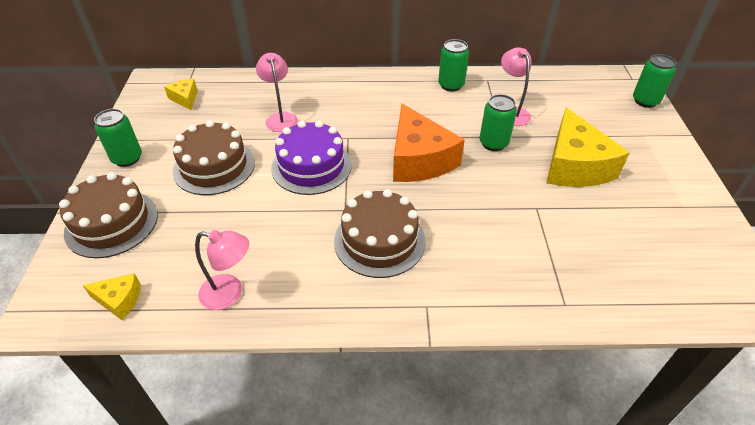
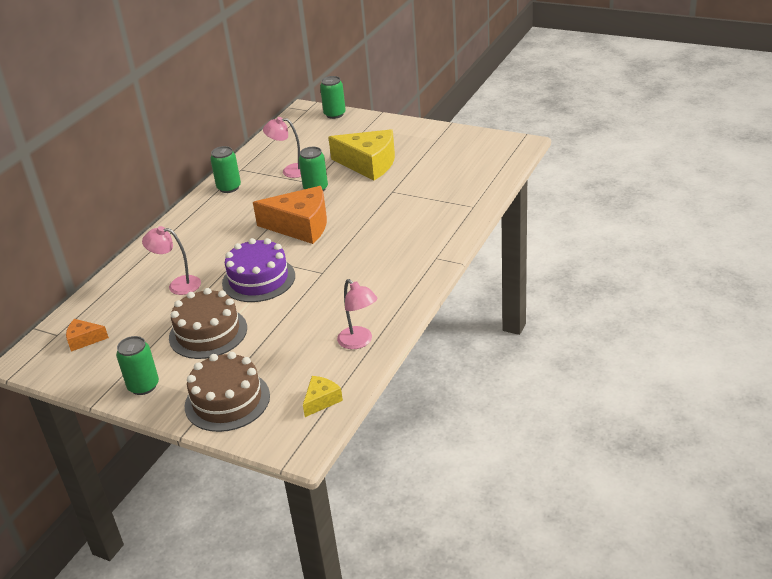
camera: 60 degrees left, 10 degrees down
(185, 98) = (84, 340): yellow cheese -> orange cheese
(230, 293) = (359, 342): pink lamp -> pink lamp turned 105 degrees clockwise
(379, 241) = (366, 263): brown cake -> none

